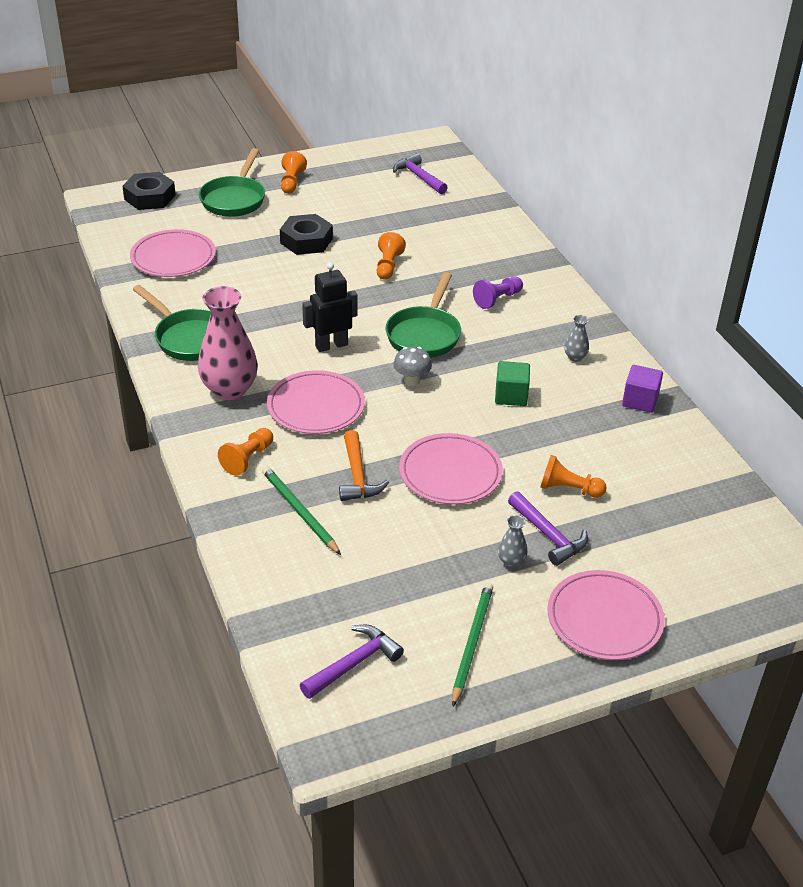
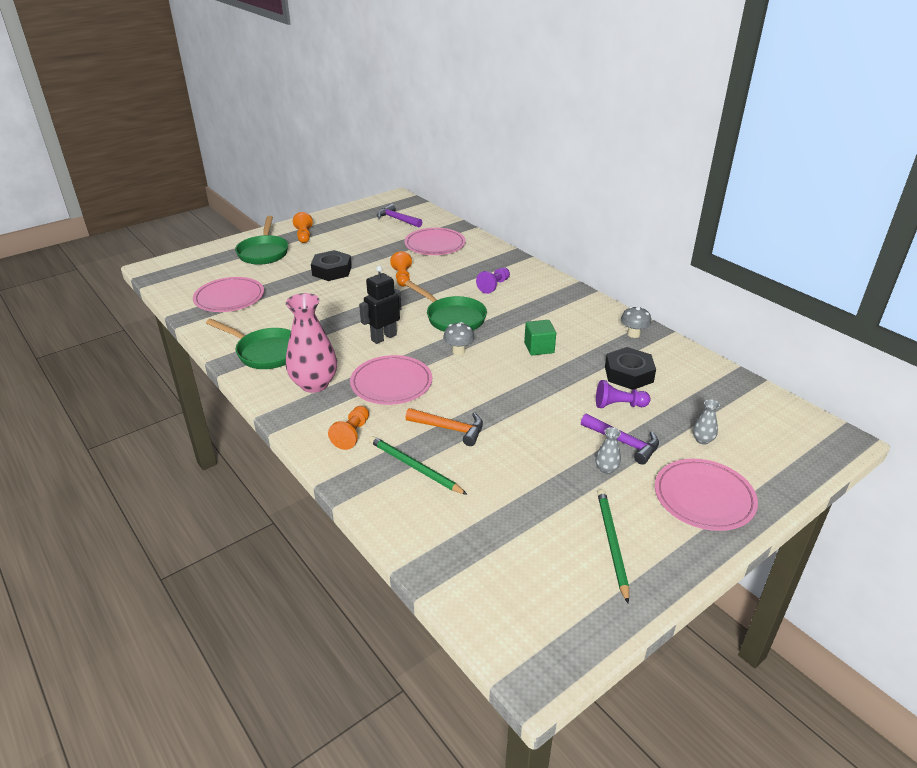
camera: 15 degrees left, 5 degrees down
(150, 197) = (195, 261): black nut -> black nut (628, 374)
(354, 663) = (522, 586): purple hammer -> none
(357, 476) = (450, 429): orange hammer -> orange hammer turned 45 degrees counterclockwise
(425, 334) = (452, 318): green pan -> green pan turned 45 degrees counterclockwise
(450, 473) = (523, 412): pink plate -> pink plate (435, 245)
(568, 489) = (619, 405): orange pawn -> purple pawn
(575, 357) = (570, 314): grey vase -> grey vase (702, 440)
(640, 401) = (633, 334): purple cube -> grey mushroom

